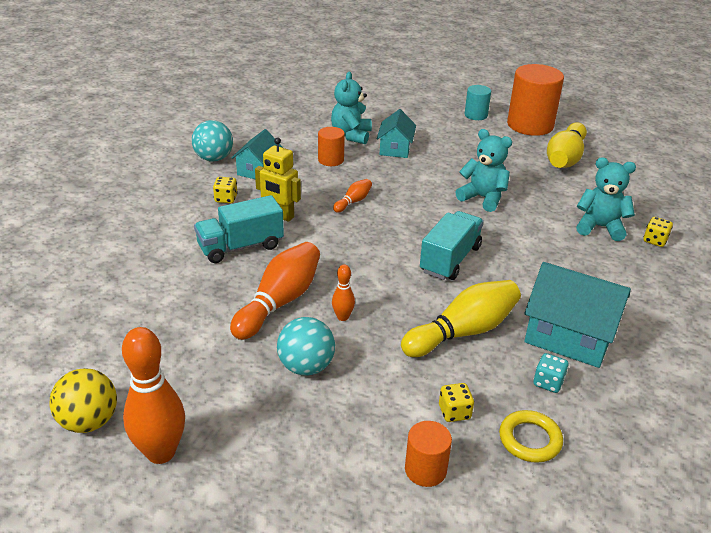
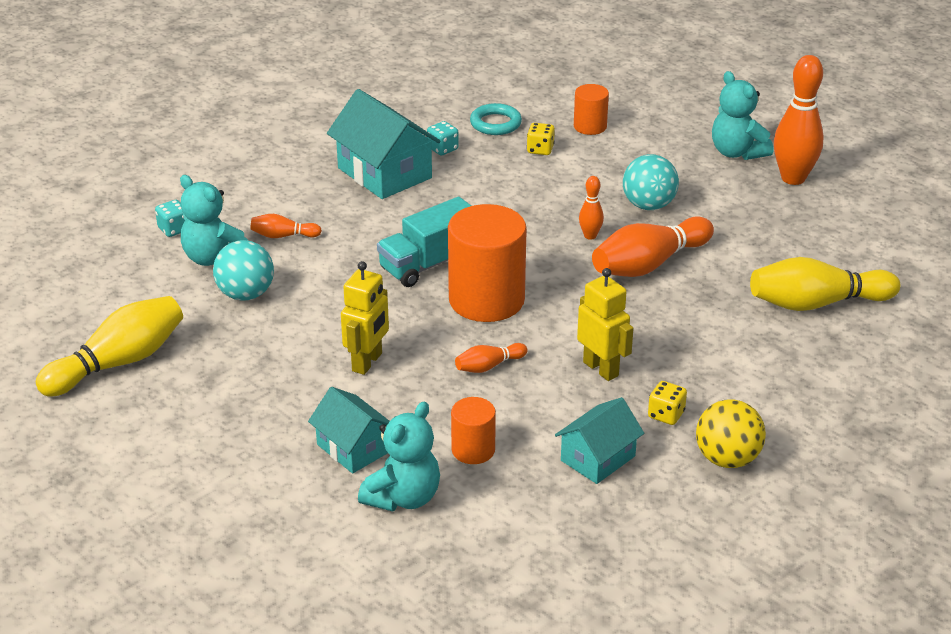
camera: 155 degrees left, 0 degrees up
(89, 421) = (853, 210): yellow ball -> yellow ball (727, 459)
(214, 158) = (661, 502): turquoise ball -> turquoise ball (246, 294)
(240, 246) = (669, 337): turquoise truck -> none
(395, 148) = (353, 448): turquoise house -> turquoise house turned 75 degrees counterclockwise
(429, 188) = (367, 362): none -> yellow robot
(463, 332) = (481, 198): yellow bowling pin -> yellow bowling pin (817, 303)
(476, 115) = (144, 491): turquoise cylinder -> none
(483, 198) = (310, 329): turquoise teddy bear -> turquoise teddy bear (737, 152)
(530, 125) = (82, 442): orange cylinder -> orange cylinder (486, 300)
(530, 439) = (495, 123): yellow ring -> turquoise ring
(576, 255) = (283, 236): none -> orange bowling pin
(655, 240) = (174, 229): yellow dice -> turquoise dice

